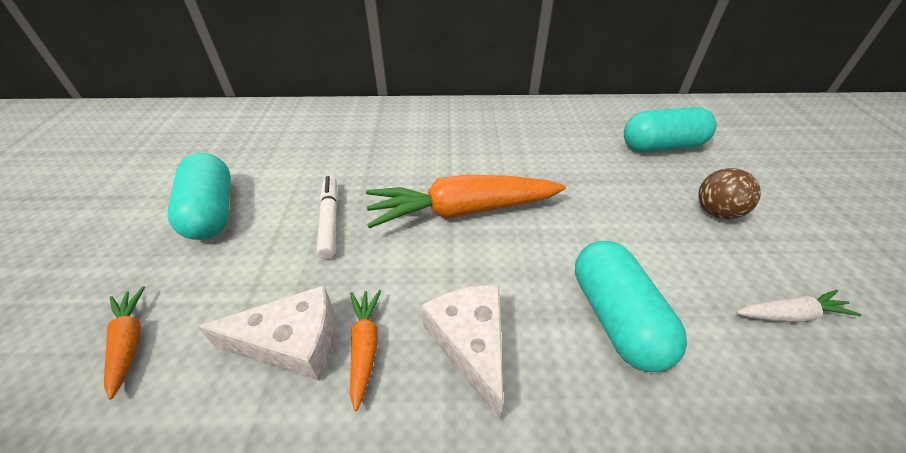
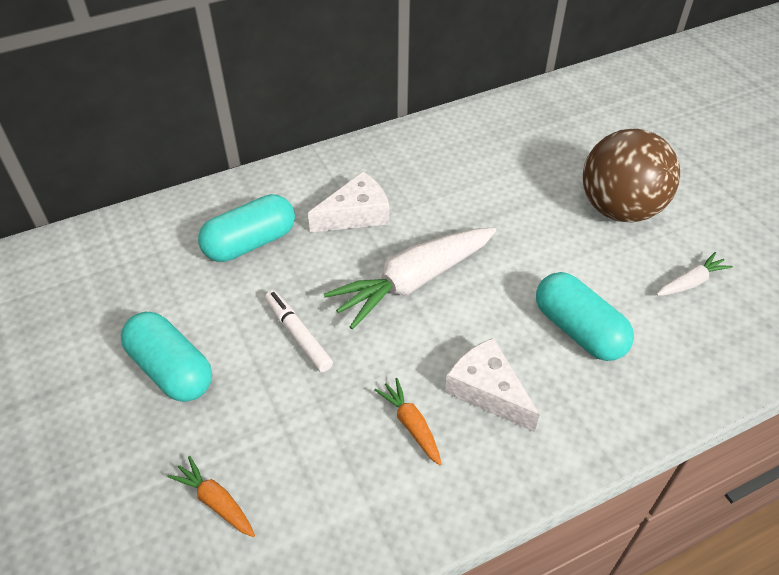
camera: 25 degrees left, 5 degrees up
(292, 343) = (353, 446): white cheese -> white cheese (356, 215)
(461, 211) = (413, 282): orange carrot -> white carrot
(661, 146) = (553, 150): turquoise capsule -> turquoise capsule (250, 243)
(716, 212) = (619, 209): brown ball -> brown ball, size x2.02

